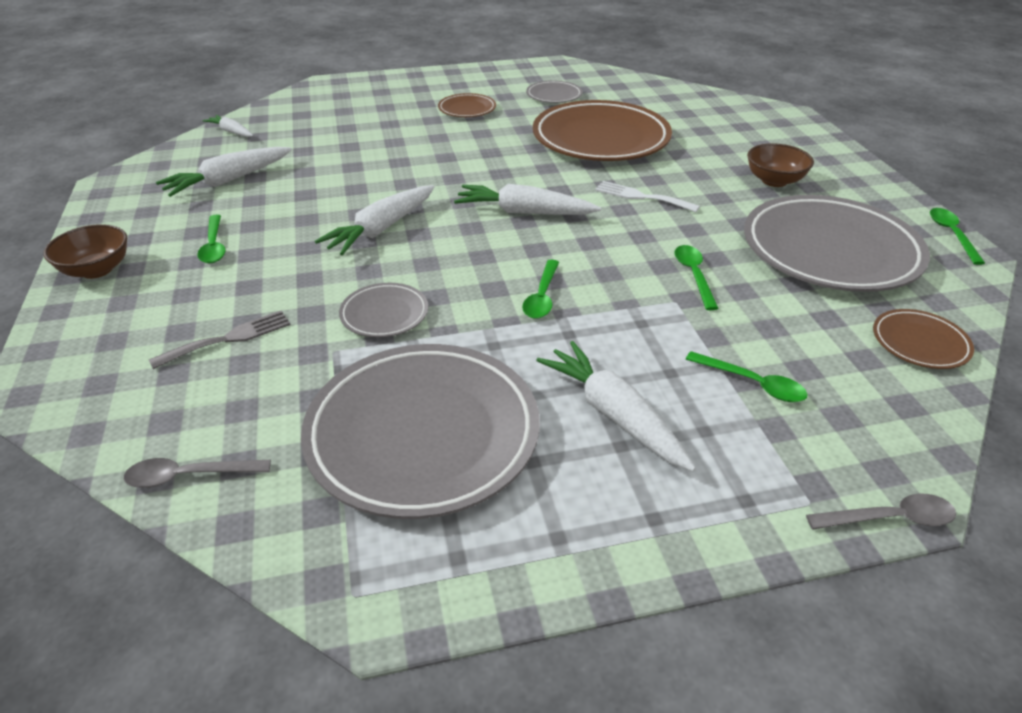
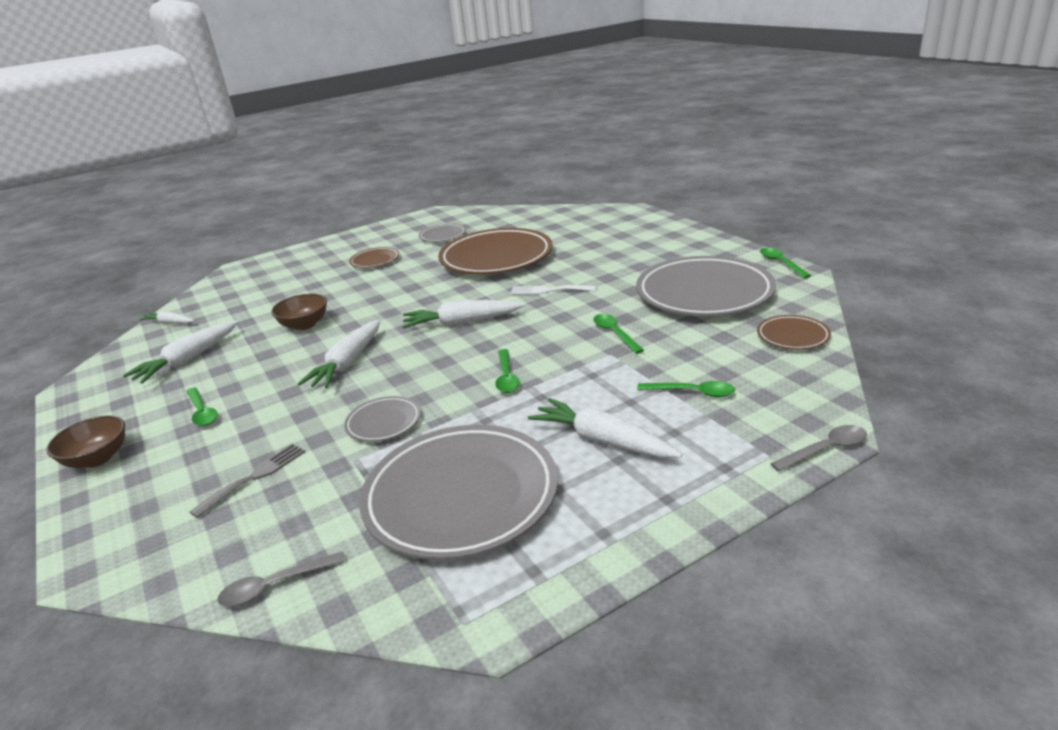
camera: 15 degrees left, 10 degrees down
(774, 181) = (642, 257): brown bowl -> brown bowl (304, 325)

